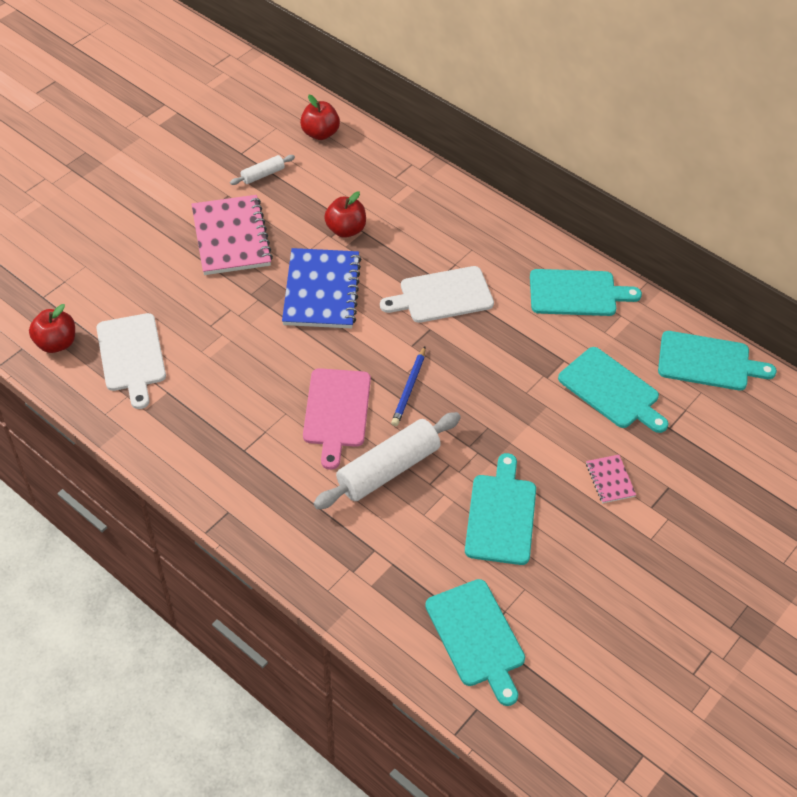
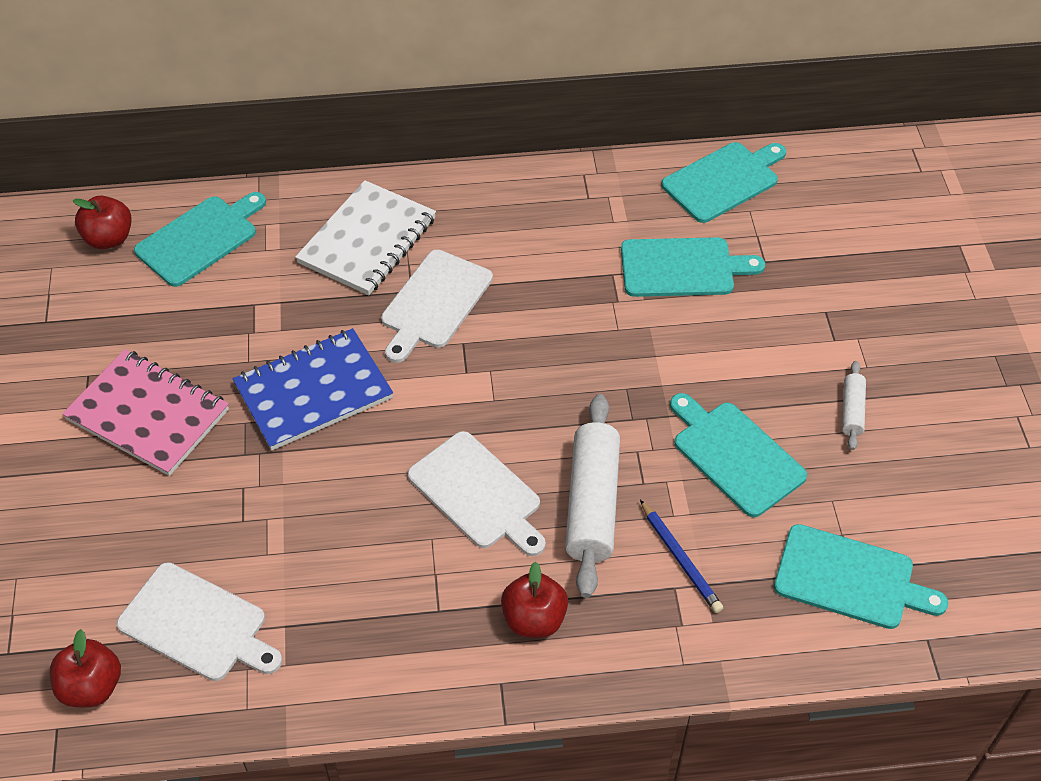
camera: 45 degrees left, 0 degrees up
(263, 175) = (100, 325): white rolling pin -> white rolling pin (852, 410)
(322, 291) = (313, 391): blue notebook -> blue notebook turned 75 degrees counterclockwise
(336, 411) = (477, 493): pink cutting board -> white cutting board
(346, 230) = (260, 314): red apple -> red apple (534, 619)
(409, 388) = (515, 413): blue pencil -> blue pencil (680, 559)
(449, 234) = (367, 241): none -> white notebook
(577, 293) = (548, 206): turquoise cutting board -> turquoise cutting board (200, 239)
(610, 480) = (777, 345): pink notebook -> none

